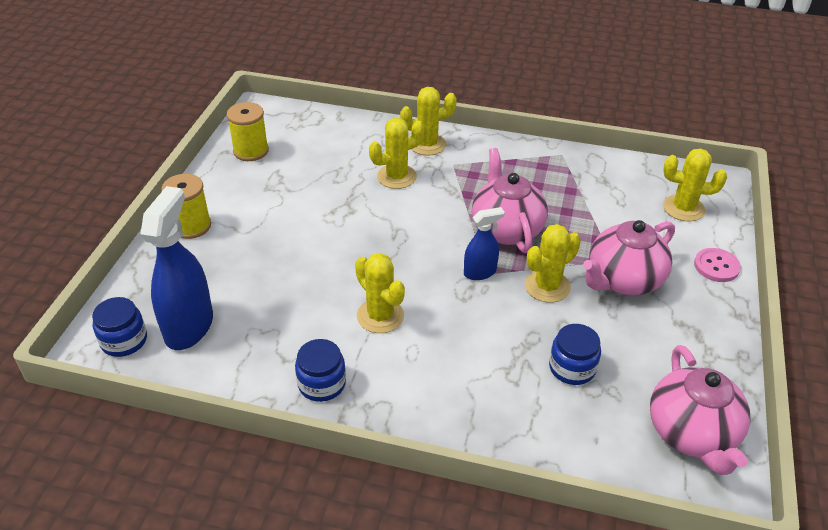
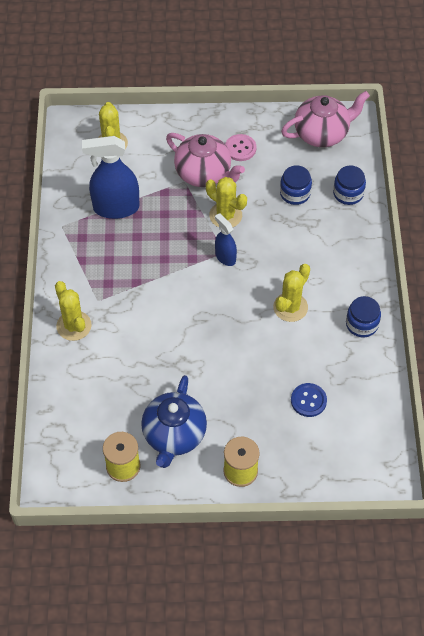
camera: 105 degrees left, 15 degrees up
(124, 340) = (375, 461): blue jar -> blue jar (348, 193)
(189, 326) = (346, 424): blue spray bottle -> blue spray bottle (116, 208)
(240, 300) = (308, 400): none -> blue button
(262, 188) = (174, 435): none -> blue teapot
(396, 177) = (127, 337): yellow cactus -> none
(506, 229) = (171, 249): pink teapot -> none
(716, 266) = (172, 124): pink button -> pink button (240, 148)

